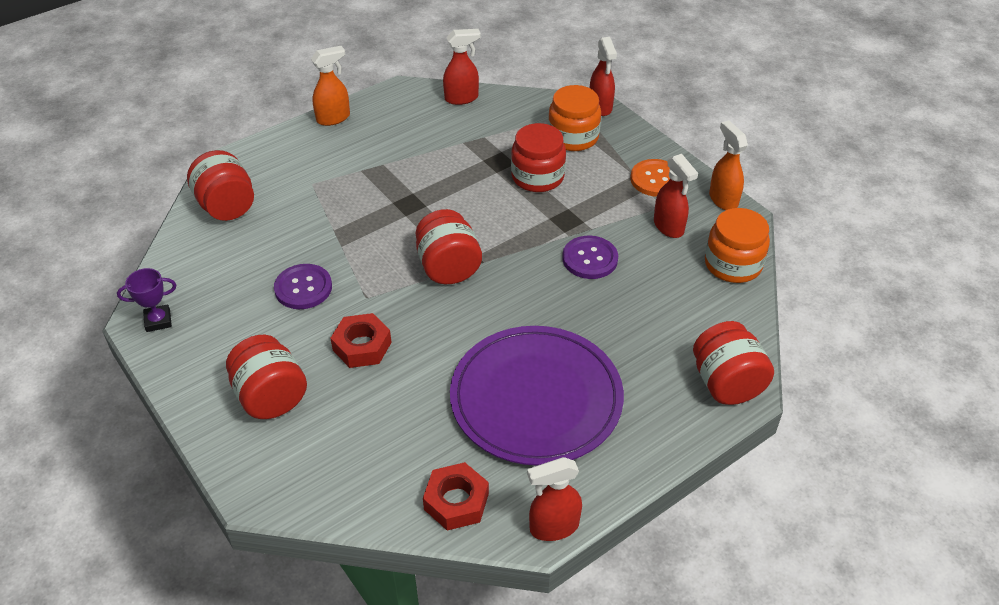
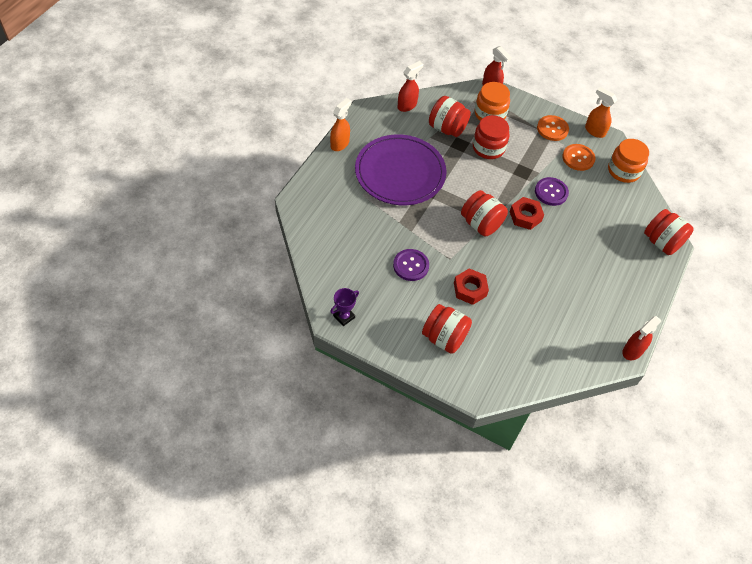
camera: 30 degrees left, 10 degrees up
(226, 206) = (323, 228): red jar -> red jar (447, 128)
(456, 501) = (579, 357): red nut -> red nut (525, 216)
(536, 398) = (579, 285): purple plate -> purple plate (400, 172)
(668, 227) = (578, 158): red spray bottle -> orange button

